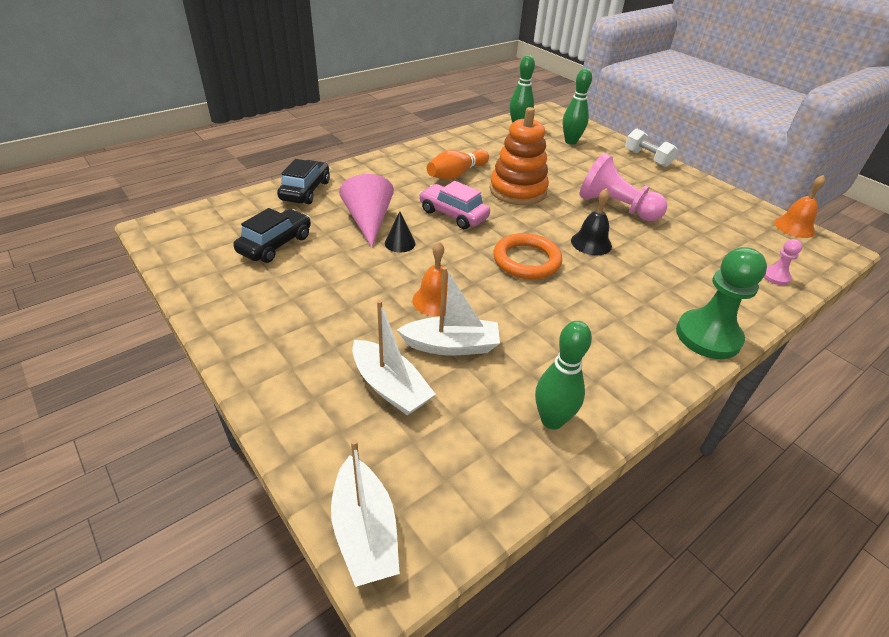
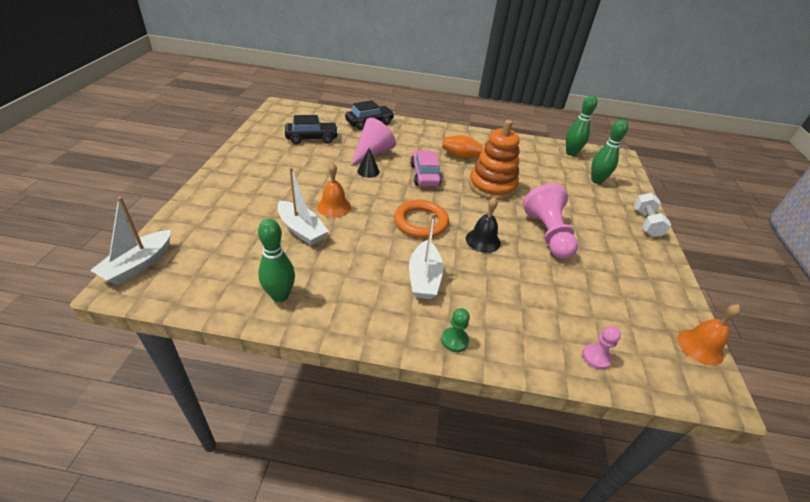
camera: 45 degrees right, 0 degrees up
(390, 387) = (245, 225): white boat -> white boat (424, 278)
(708, 336) = (454, 340): green pawn -> green pawn, size x0.48

